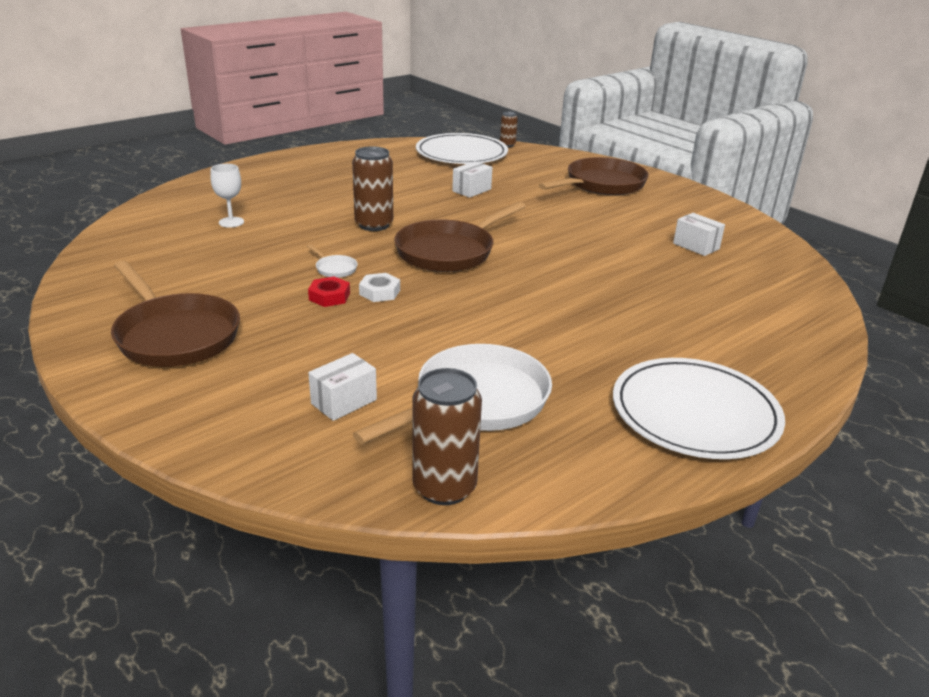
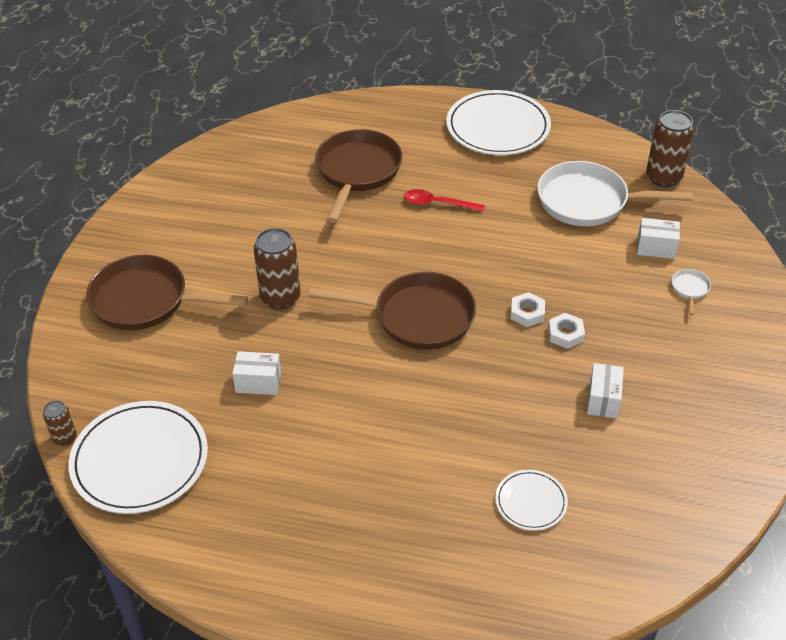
camera: 125 degrees left, 15 degrees up
(175, 335) = (706, 371): brown pan -> brown pan (357, 172)
(231, 222) = (531, 502): white goblet -> white plate
(329, 296) = (565, 334): red nut -> white nut
(334, 269) = (525, 362): white pan -> white pan (690, 289)
(374, 225) = (419, 396): brown can -> brown can (280, 298)
(584, 315) = (438, 204): none -> red spoon
(696, 246) = (252, 194): white box -> white box (603, 400)

